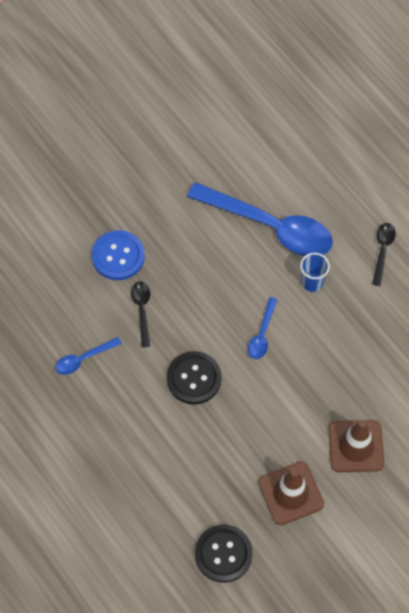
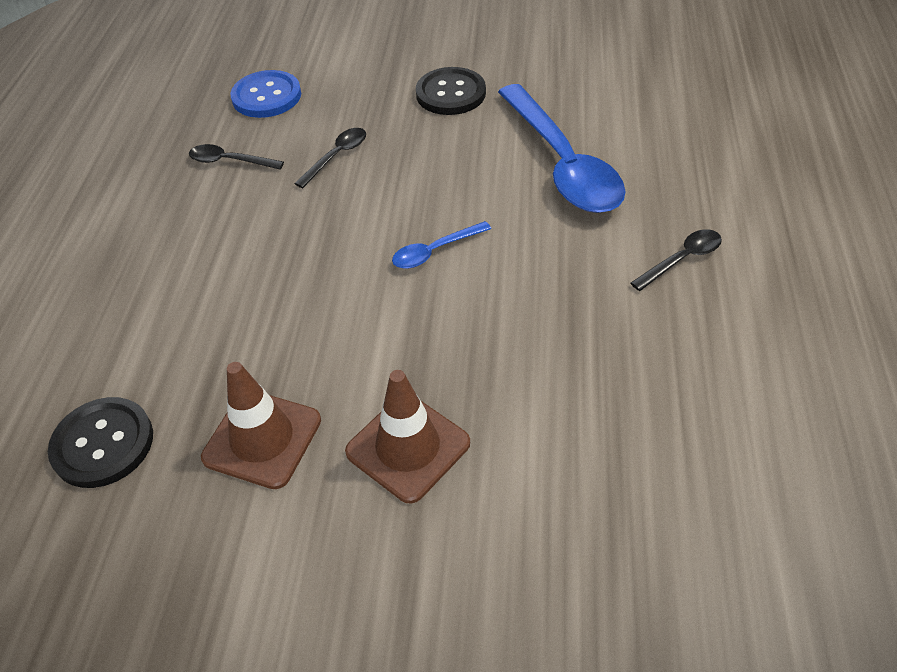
camera: 45 degrees right, 15 degrees down
(83, 359) = (229, 161): blue spoon -> black spoon
(118, 256) = (371, 104): blue button -> blue button (266, 96)
(194, 378) = (309, 244): black button -> black button (450, 93)
(312, 282) = (553, 239): blue cup -> none

